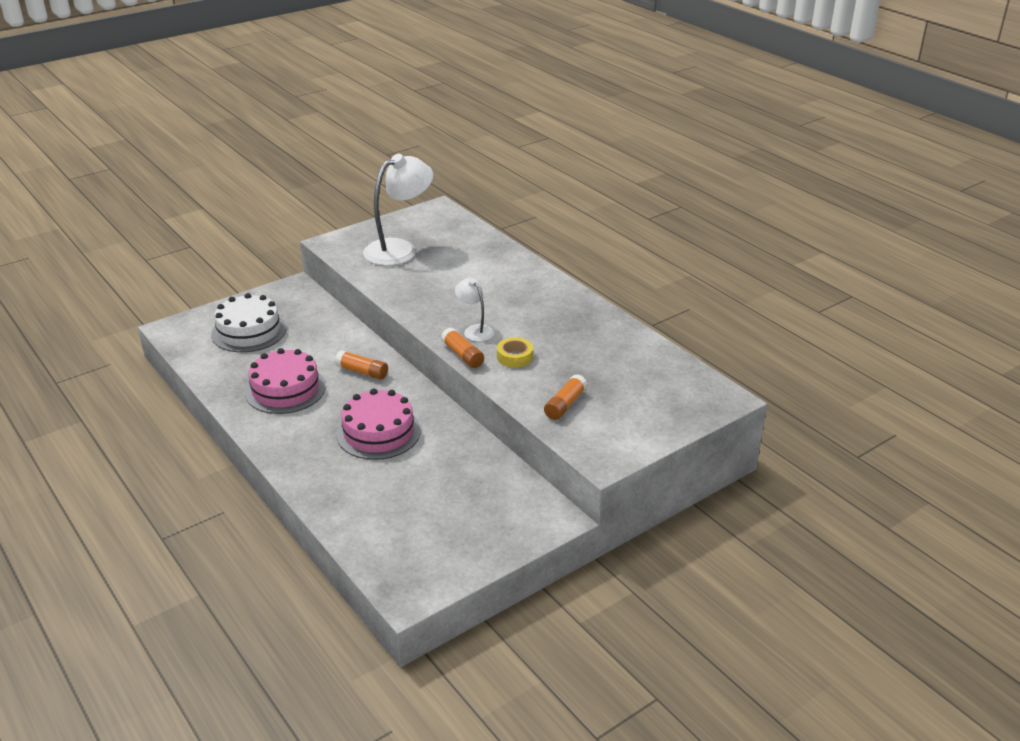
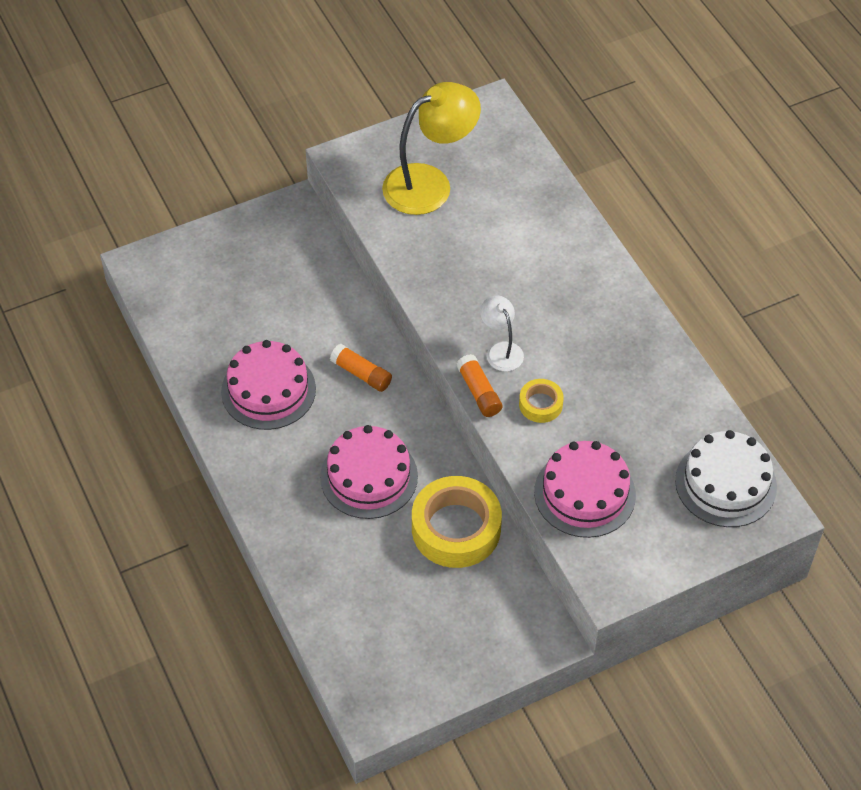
camera: 10 degrees right, 20 degrees up
(249, 331) = (232, 283): white cake -> white cake (725, 483)
(399, 249) = (430, 183): white lamp -> yellow lamp
(459, 456) = (456, 528): none -> yellow tape
(565, 404) = (584, 493): orange glue stick -> pink cake

